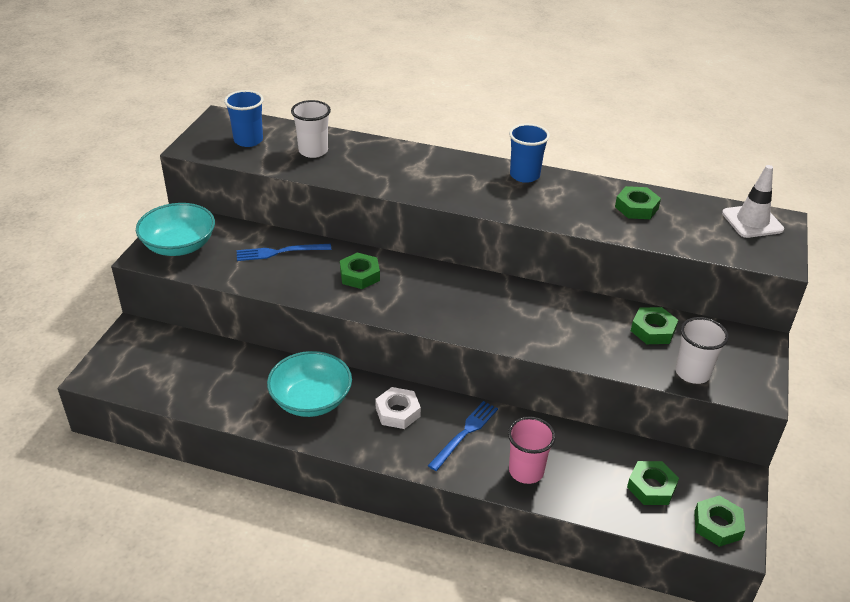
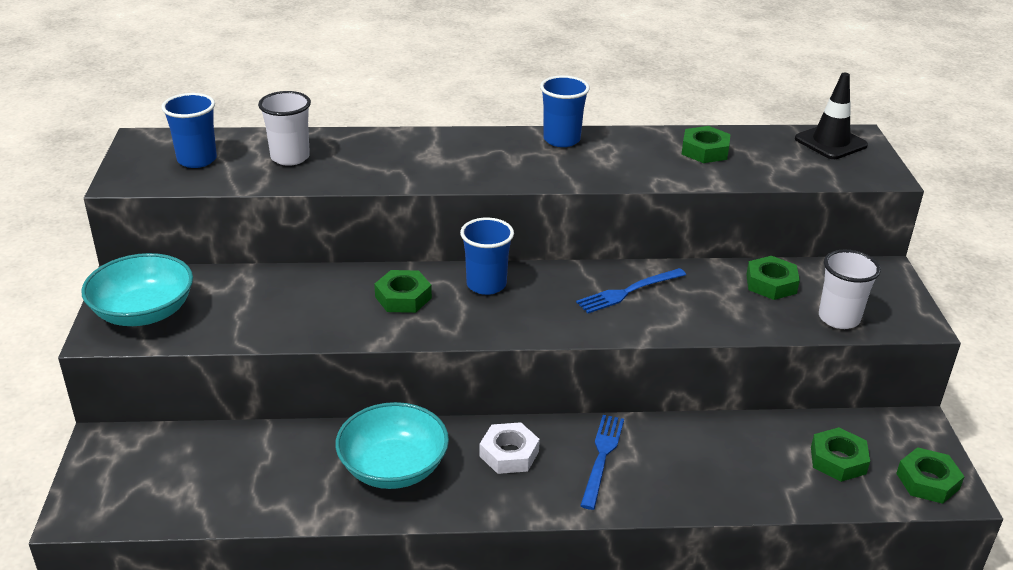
camera: 20 degrees left, 5 degrees down
(279, 252) = (285, 292): blue fork -> blue fork (628, 291)
(426, 279) = (486, 285): none -> blue cup
(526, 471) = (695, 481): pink cup -> none
(752, 221) = (830, 142): white traffic cone -> black traffic cone

